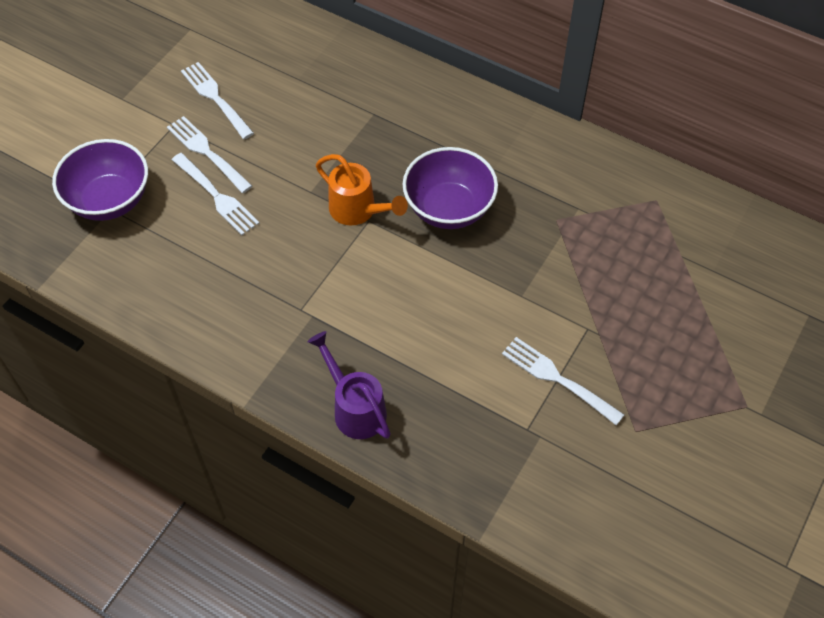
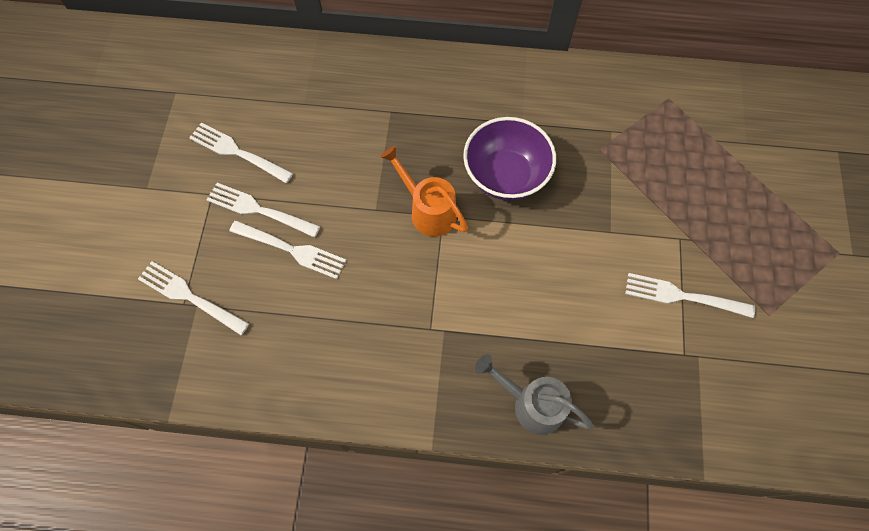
camera: 25 degrees left, 10 degrees up
(109, 200) = (191, 297): purple bowl -> white fork
(355, 408) = (531, 404): purple watering can -> grey watering can
(358, 210) = (428, 210): orange watering can -> orange watering can turned 150 degrees counterclockwise

